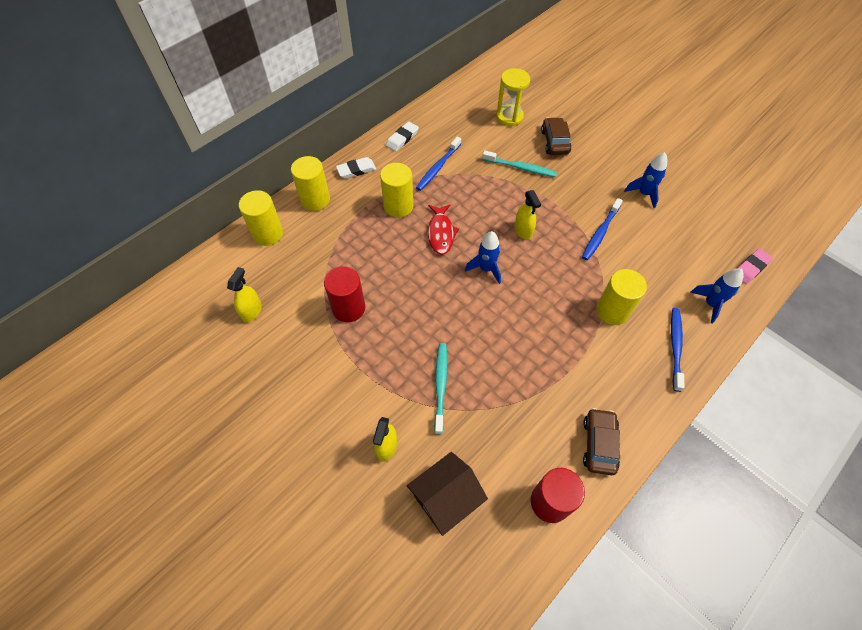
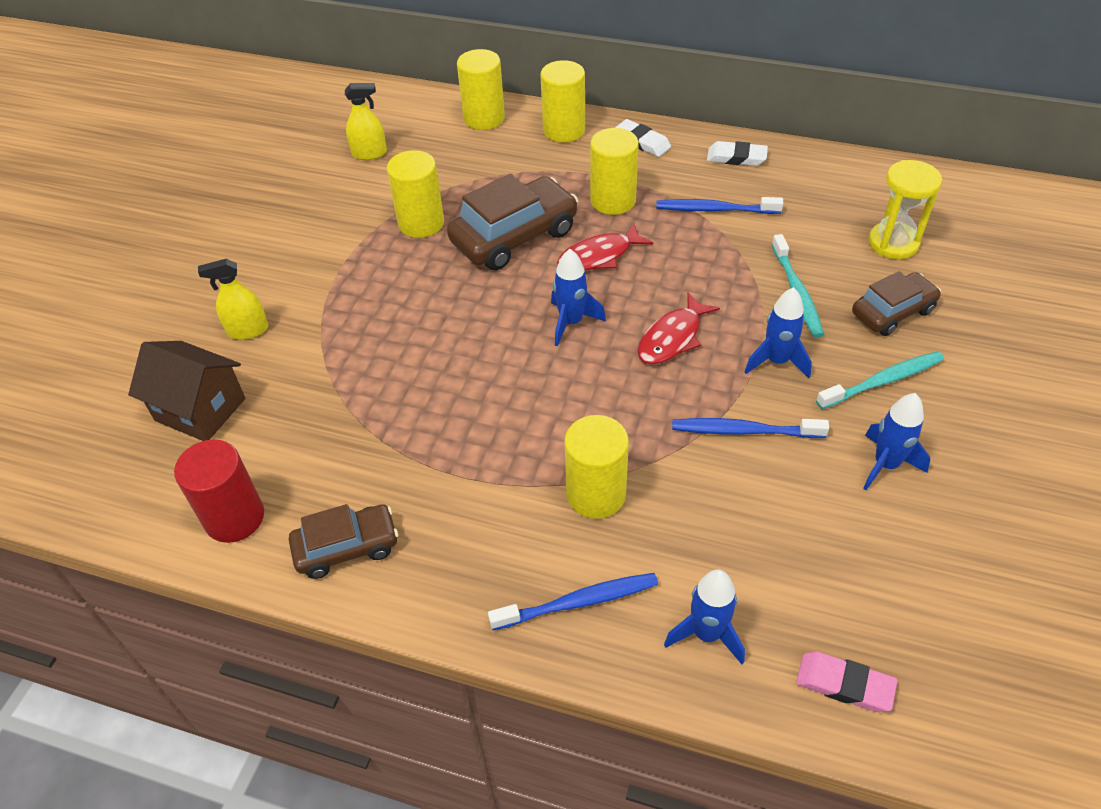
camera: 65 degrees right, 10 degrees down
(348, 308) = (421, 223): red cylinder -> yellow cylinder
(396, 265) = (514, 236): none -> brown car
(440, 386) = (355, 346): turquoise toothbrush -> turquoise toothbrush (882, 381)
(523, 231) = (672, 338): yellow spray bottle -> red fish
(562, 198) = (777, 361): none -> blue rocket

